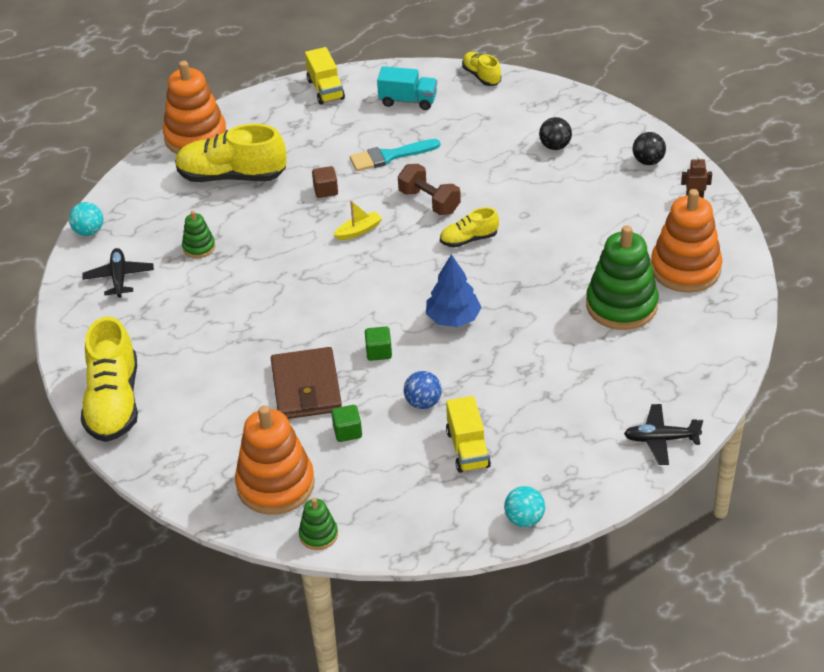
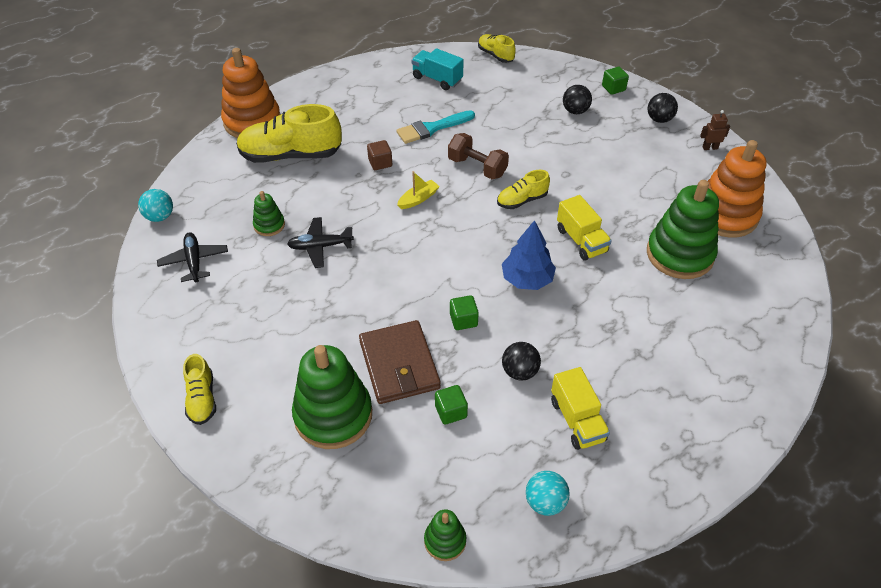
camera: 10 degrees left, 5 degrees up
(114, 402) = (202, 399): yellow shoe -> yellow shoe, size x0.52
(235, 426) = (333, 415): none -> green stacking toy
(275, 484) = (387, 482): orange stacking toy -> none
(325, 89) = (363, 73): yellow truck -> yellow truck (581, 240)
(408, 101) = (437, 79): turquoise truck -> turquoise truck turned 150 degrees counterclockwise
(423, 402) = (519, 371): blue ball -> black ball
(524, 519) = (657, 498): turquoise ball -> turquoise ball (545, 502)
(606, 122) = (613, 88): none -> green cube
(661, 439) = (763, 392): black plane -> black plane (320, 246)

